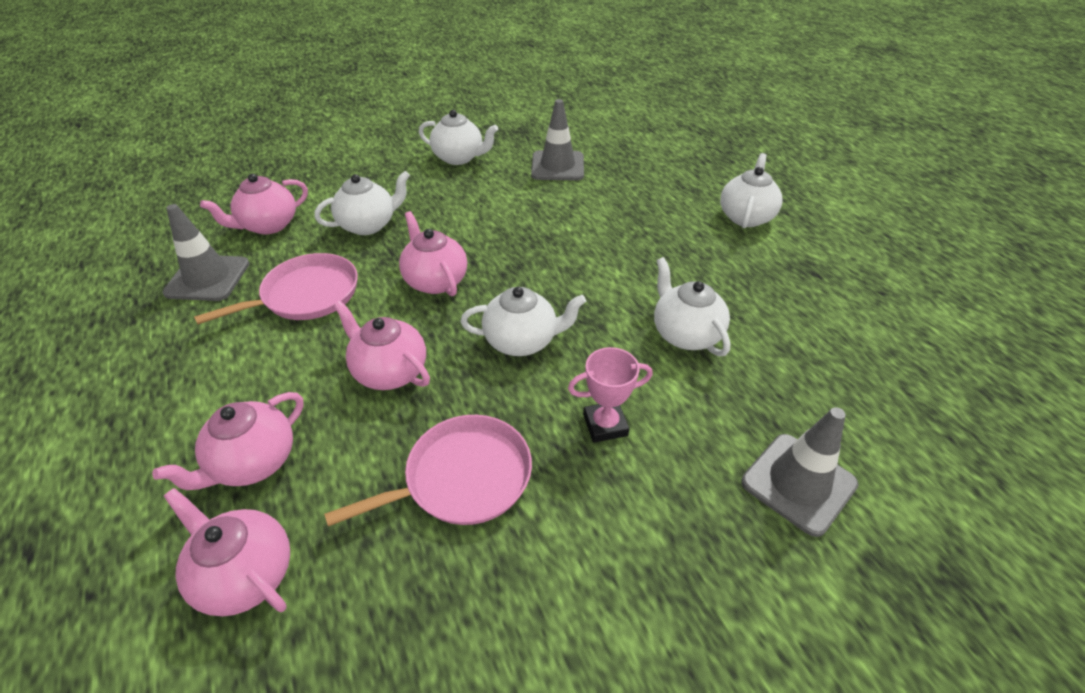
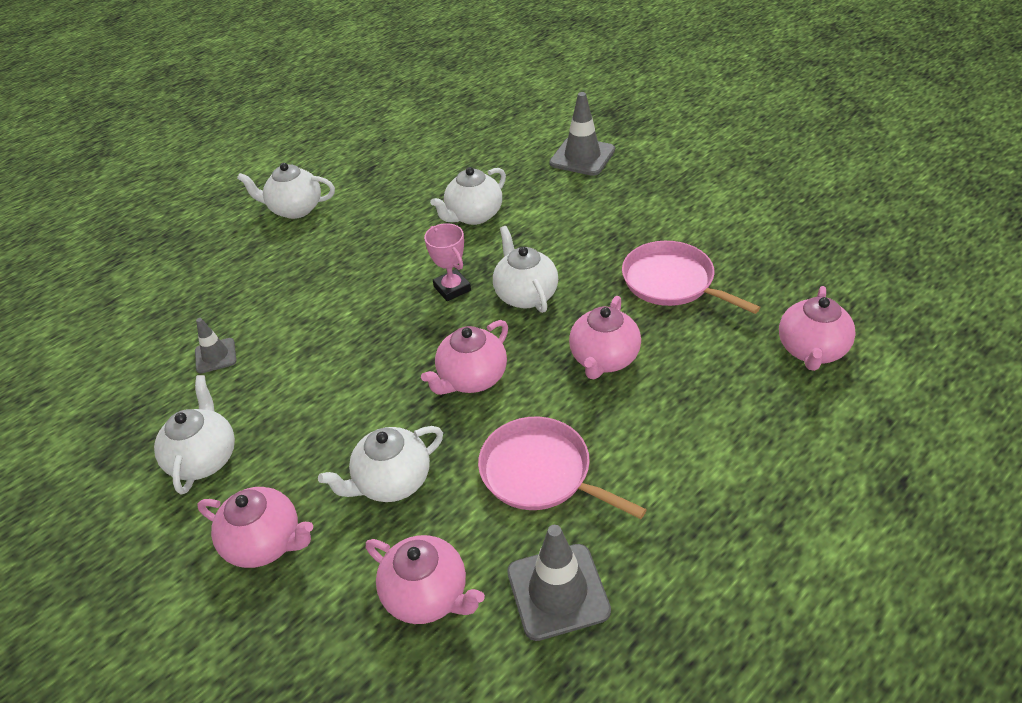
camera: 105 degrees left, 0 degrees up
(253, 462) = (740, 395): pink teapot -> pink teapot (266, 543)
(369, 225) = (392, 482): white teapot -> white teapot turned 75 degrees counterclockwise
(557, 166) = (215, 356): grey traffic cone -> grey traffic cone, size x0.59
(605, 425) = (585, 233): pink trophy -> pink trophy (452, 288)

